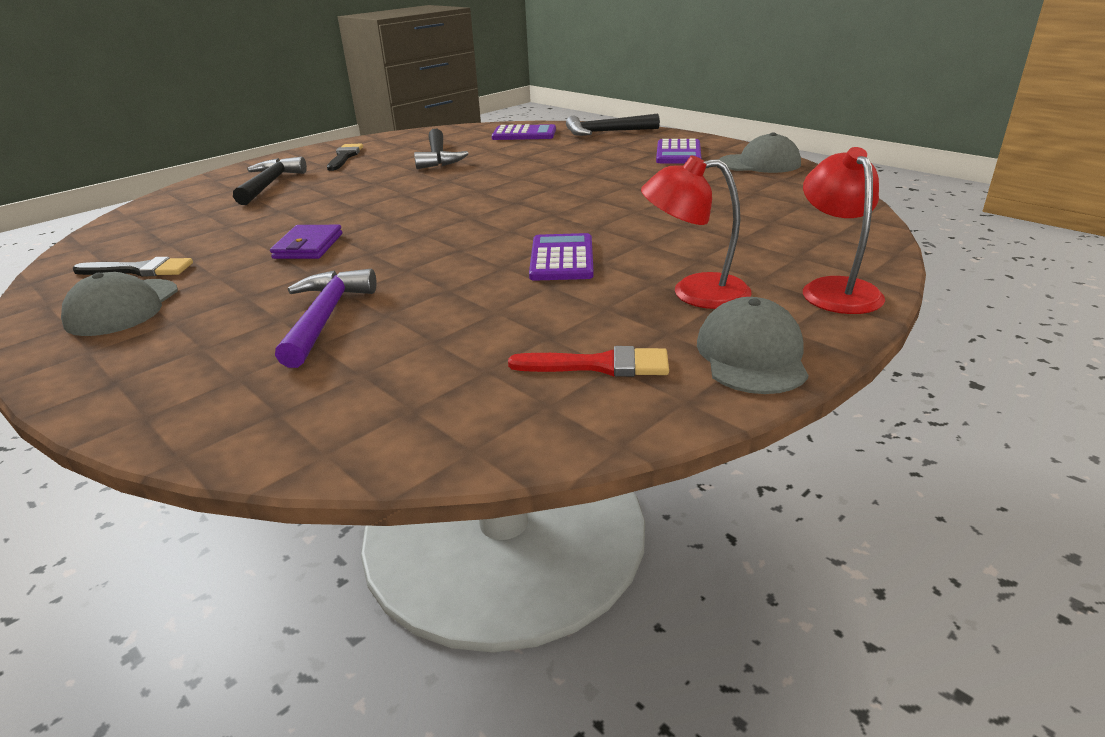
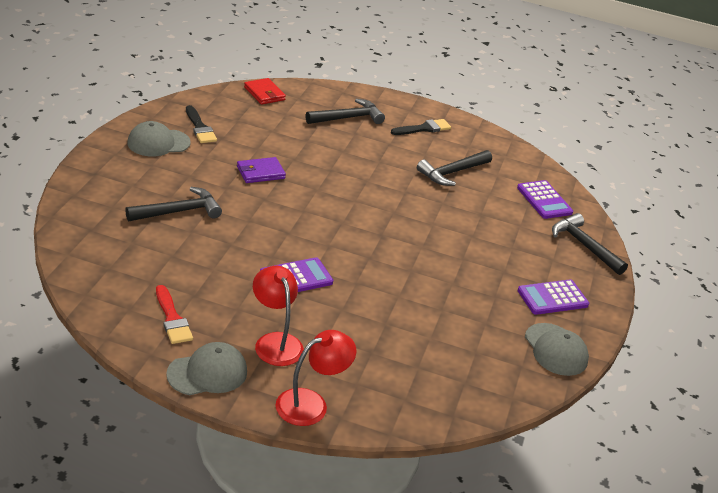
camera: 55 degrees right, 5 degrees up
(138, 218) = (264, 93): none -> red wallet
(325, 318) = (178, 211): purple hammer -> black hammer

